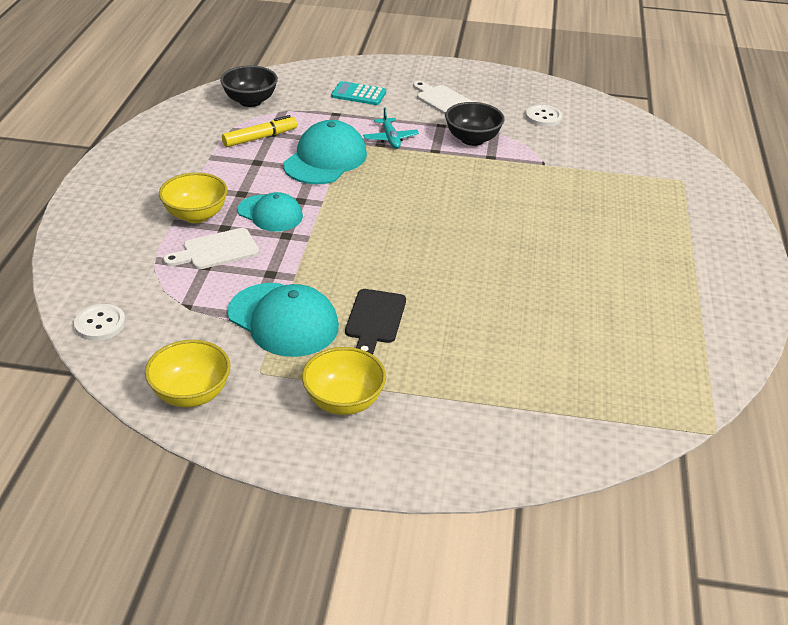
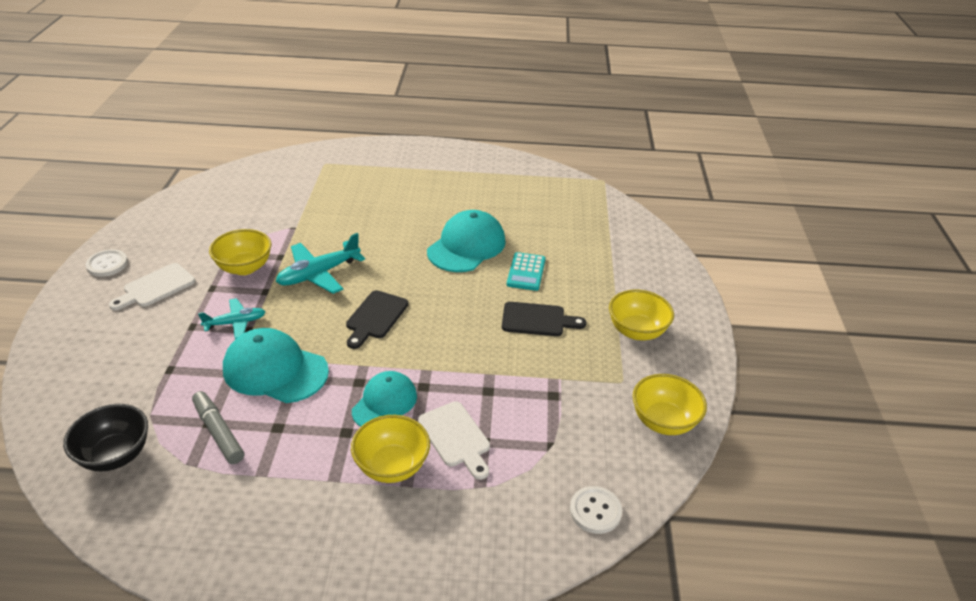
camera: 95 degrees left, 0 degrees up
(260, 138) = (218, 432): yellow marker -> grey marker
(283, 320) = (552, 375): turquoise cap -> turquoise cap (466, 246)
(358, 94) = (123, 353): turquoise calculator -> turquoise calculator (526, 272)
(391, 211) = (375, 317): none -> black cutting board
(462, 179) = (319, 274): none -> turquoise plane
(472, 139) = (245, 268): black bowl -> yellow bowl
(543, 117) = (207, 224): white button -> white button (107, 264)

